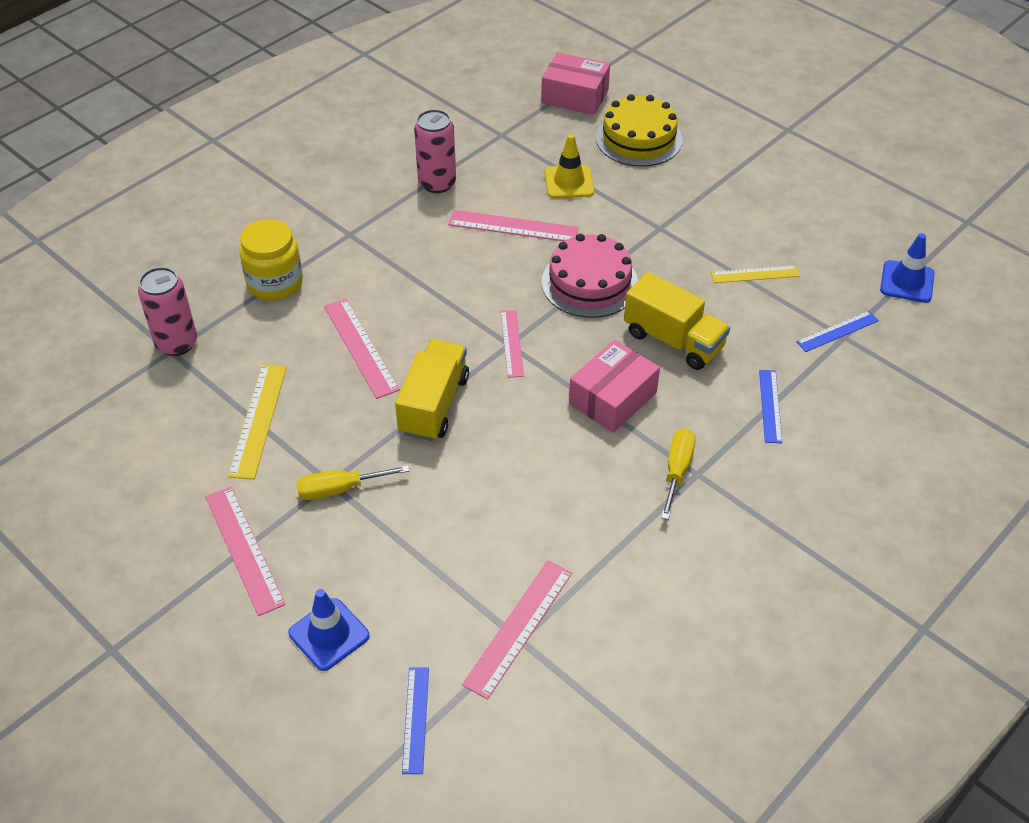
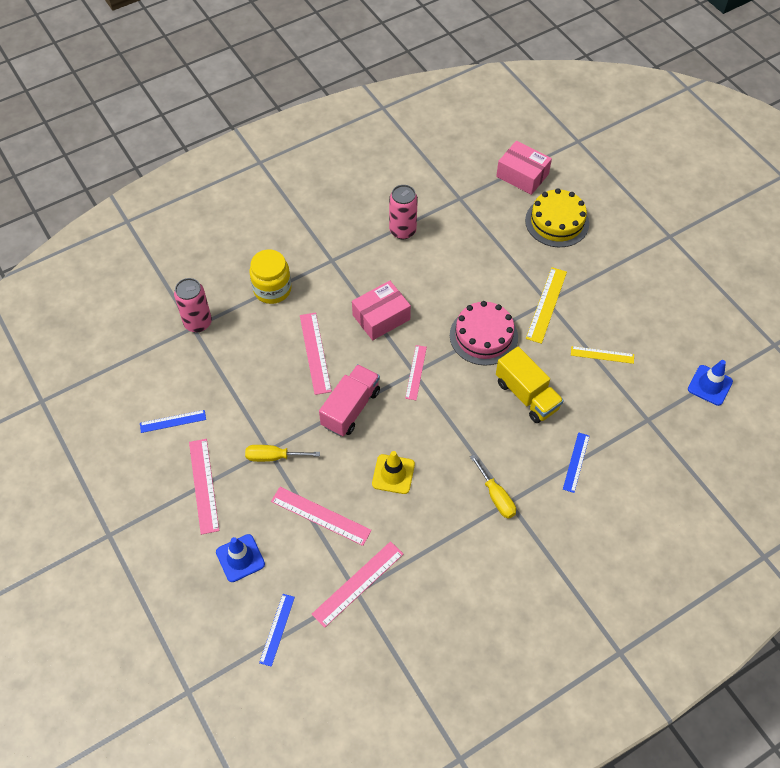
camera: 15 degrees right, 10 degrees up
(258, 420) = (235, 393): yellow ruler -> yellow ruler (546, 304)
(434, 405) = (351, 408): yellow truck -> pink truck
(513, 226) = (444, 278): pink ruler -> pink ruler (320, 516)
(569, 182) = (495, 249): yellow traffic cone -> yellow traffic cone (393, 474)
(612, 398) = (470, 431): pink box -> pink box (381, 317)
(677, 471) = (496, 496): yellow screwdriver -> yellow screwdriver turned 120 degrees clockwise
(837, 331) = (644, 414): blue ruler -> blue ruler (173, 421)

